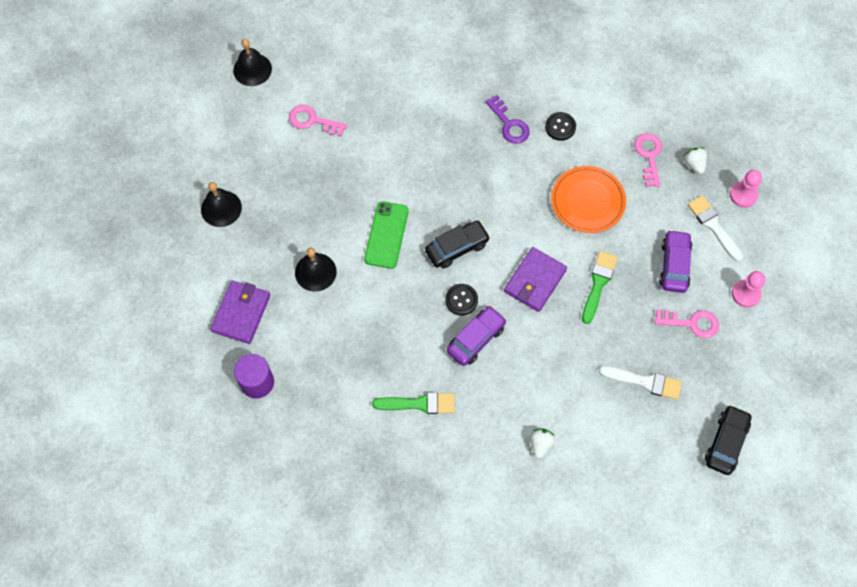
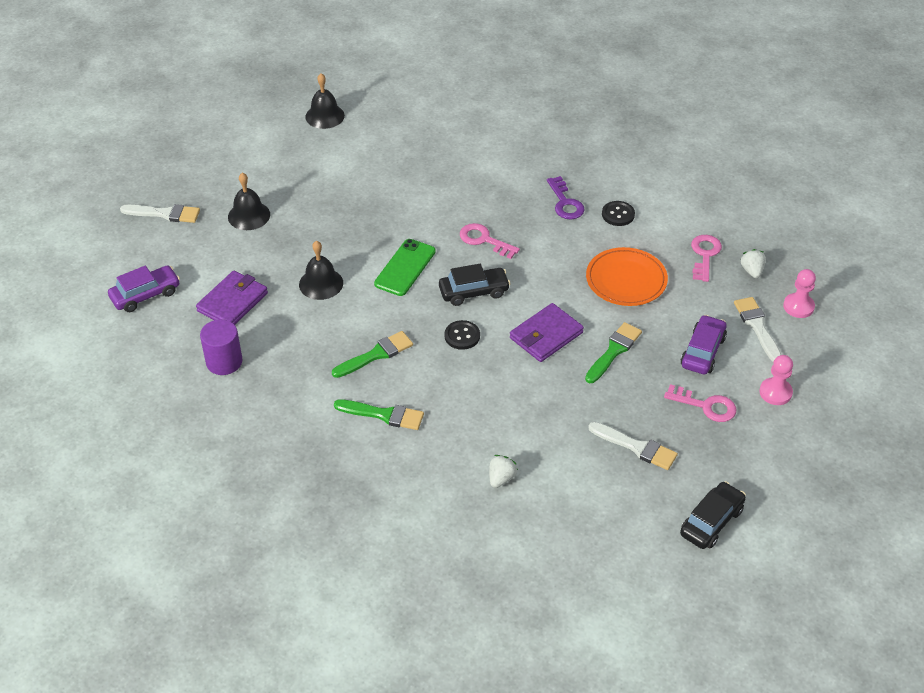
camera: 15 degrees right, 20 degrees down
(140, 225) = (165, 214): none -> white brush
(313, 121) = (367, 165): pink key -> pink key (484, 240)
(391, 340) = (376, 354): none -> green brush
(476, 339) = (465, 372): purple car -> purple car (145, 295)

